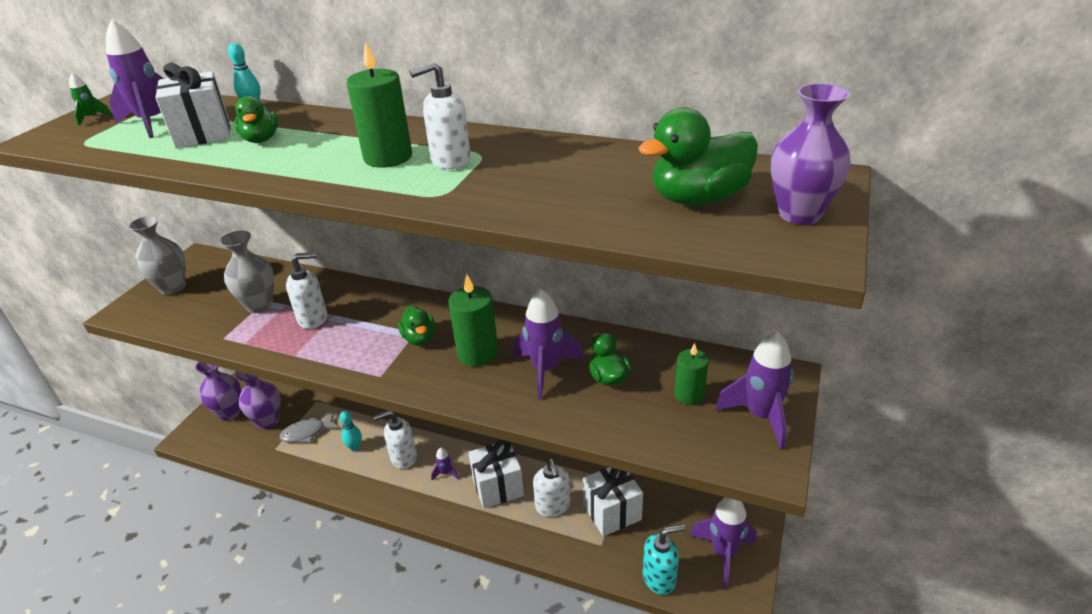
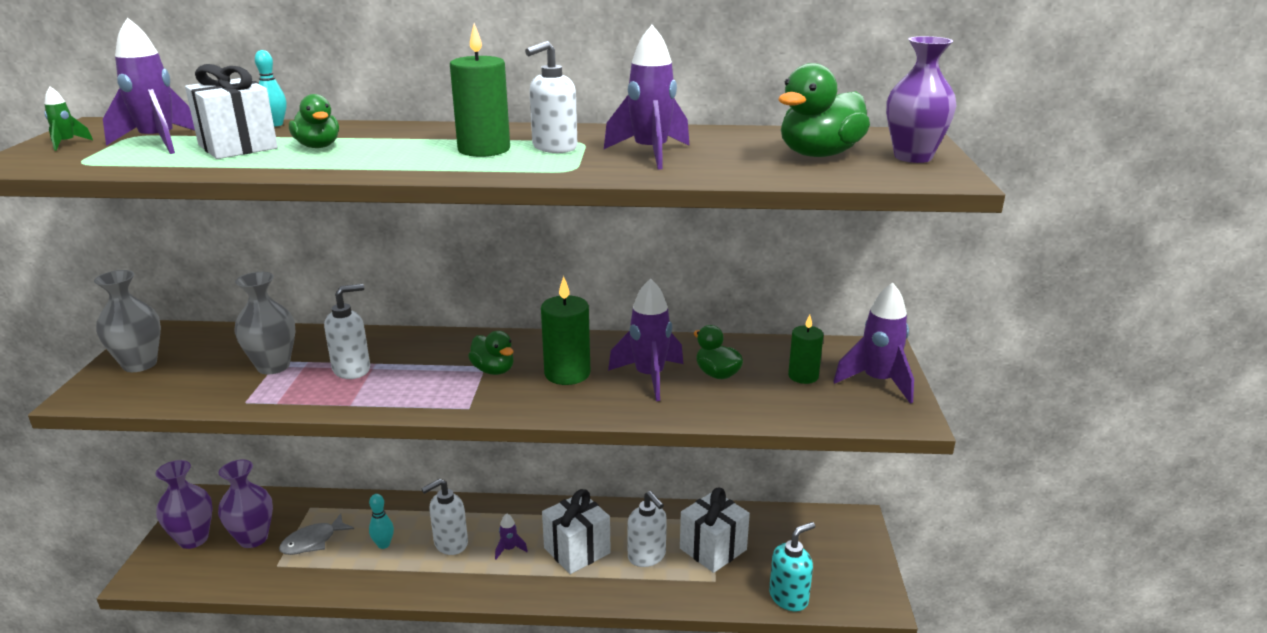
camera: 20 degrees left, 10 degrees down
(723, 553) = (841, 562): purple rocket -> purple rocket (650, 154)

